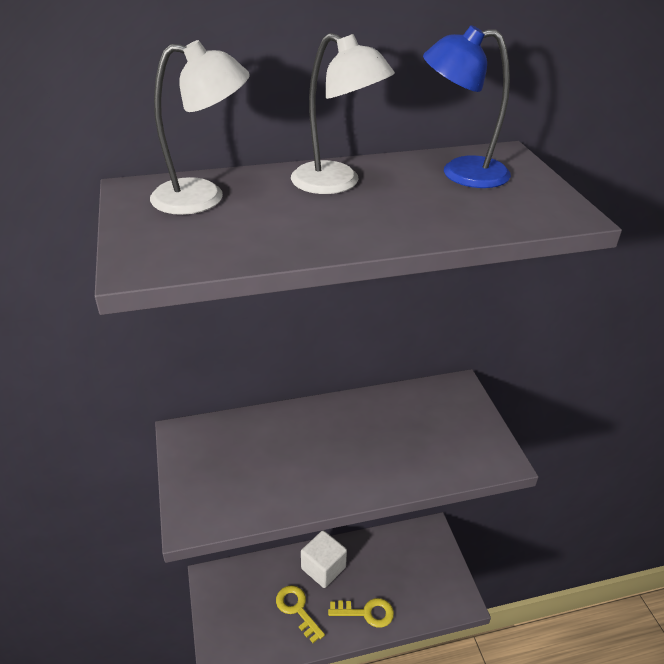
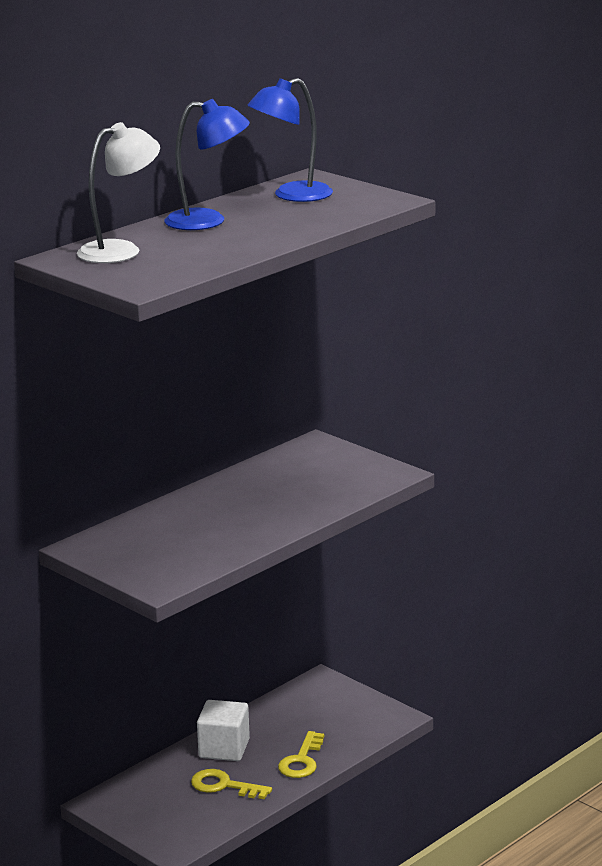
camera: 30 degrees left, 15 degrees down
(337, 183) = (208, 221): white lamp -> blue lamp
(366, 613) = (301, 760): yellow key -> yellow key turned 135 degrees clockwise

